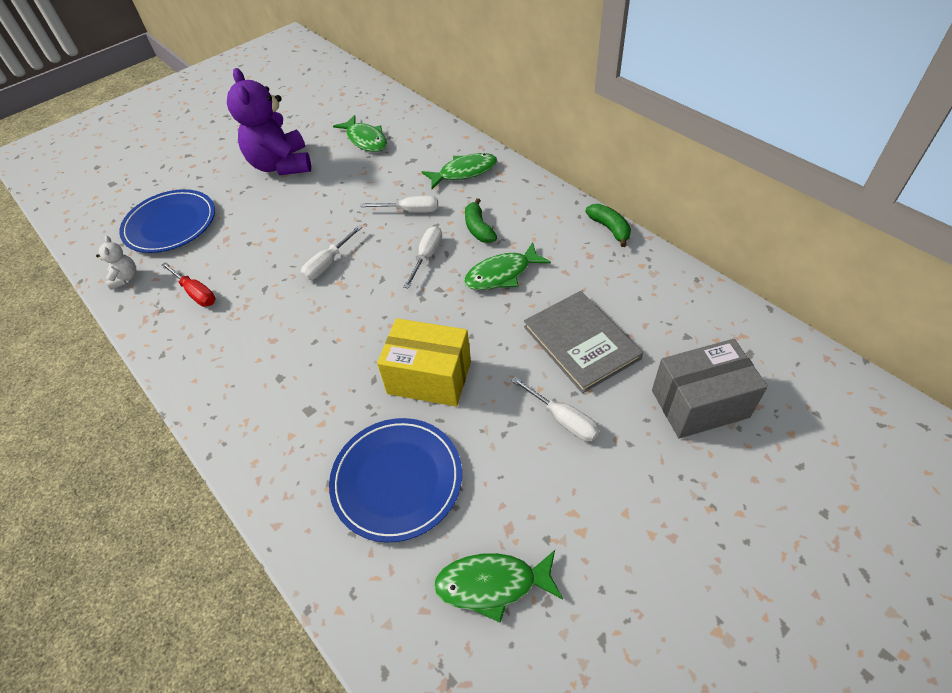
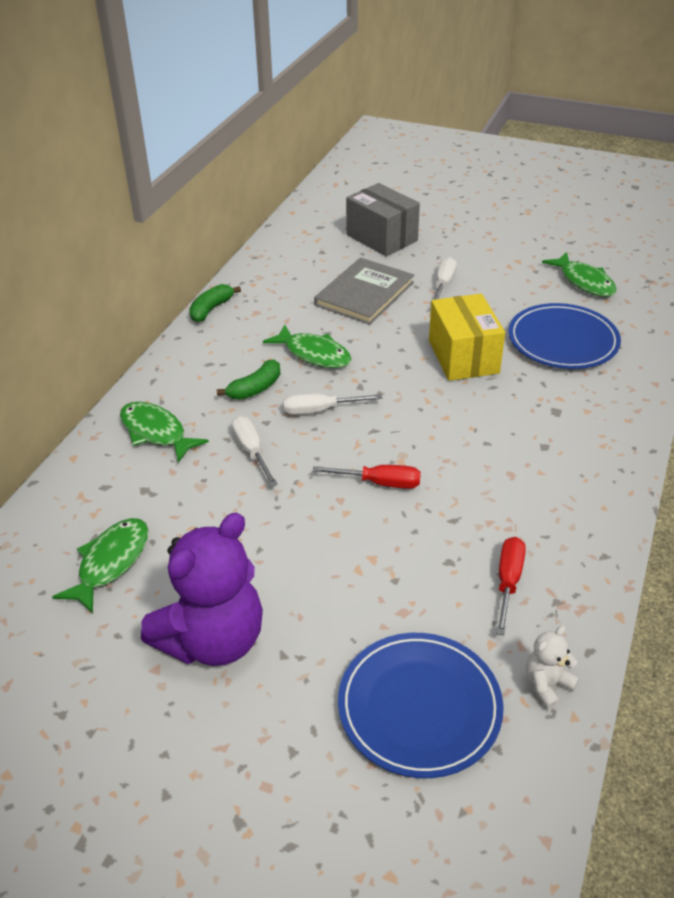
camera: 120 degrees left, 10 degrees down
(328, 263) = (380, 483): white screwdriver -> red screwdriver

